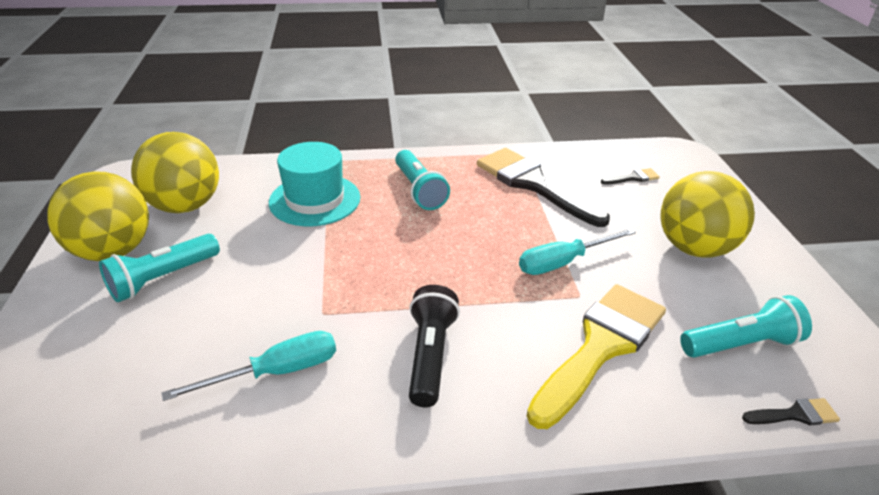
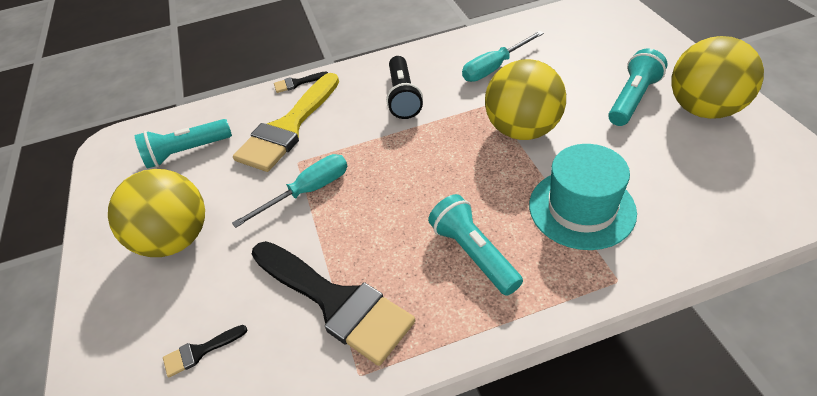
camera: 175 degrees right, 10 degrees up
(185, 206) = (706, 167): yellow ball -> yellow ball (522, 130)
(795, 414) = (179, 116): black brush -> black brush (297, 83)

